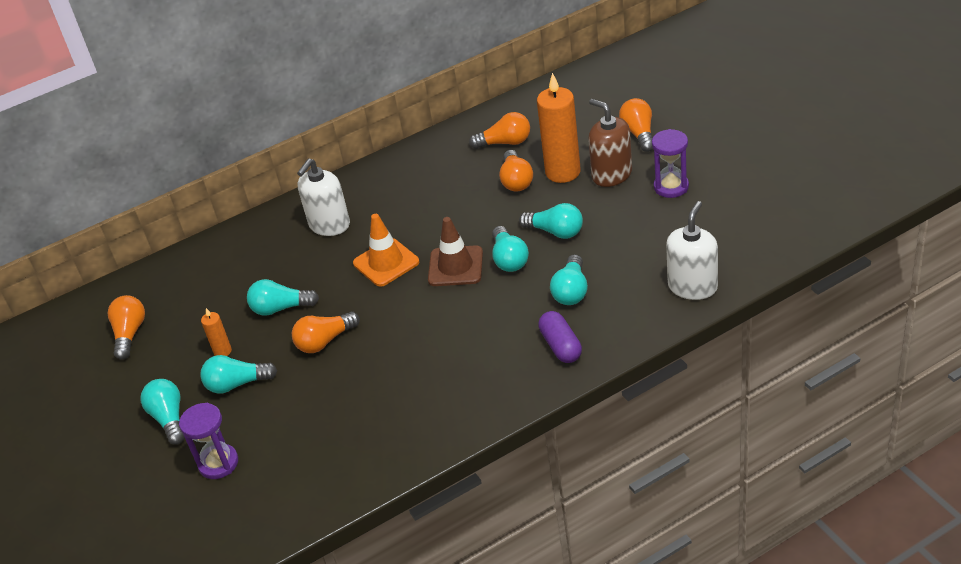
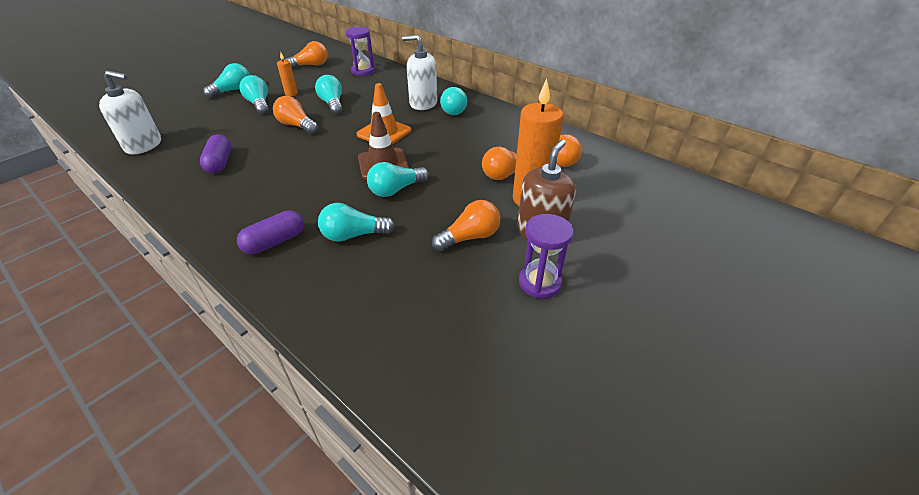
camera: 65 degrees right, 0 degrees up
(218, 463) = (186, 113): purple hourglass -> purple hourglass (363, 71)
(385, 407) = (219, 163): none -> purple capsule
(555, 232) = (439, 210): turquoise light bulb -> turquoise light bulb (454, 109)
(639, 133) = (621, 241): orange light bulb -> orange light bulb (470, 237)
(692, 286) = (364, 331): white soap dispenser -> white soap dispenser (144, 145)

